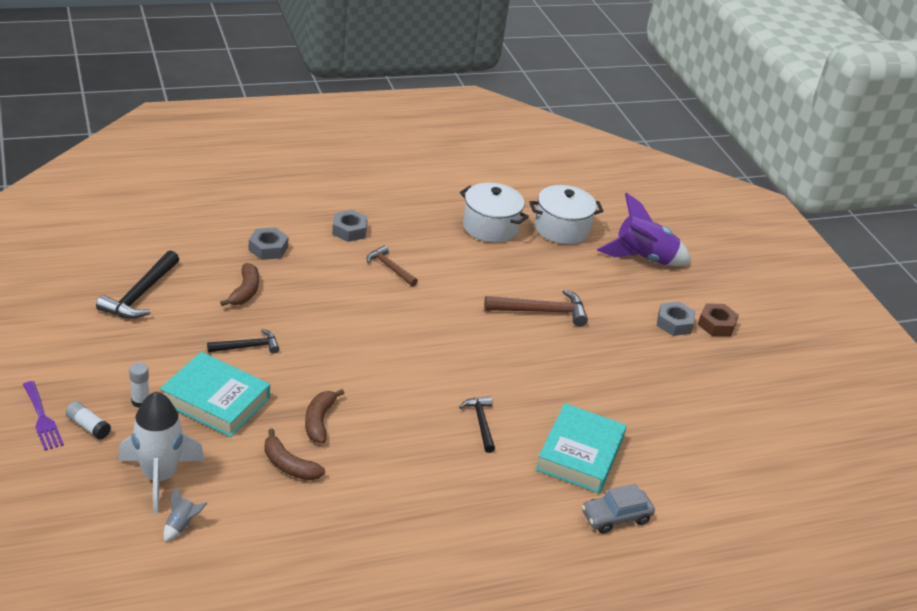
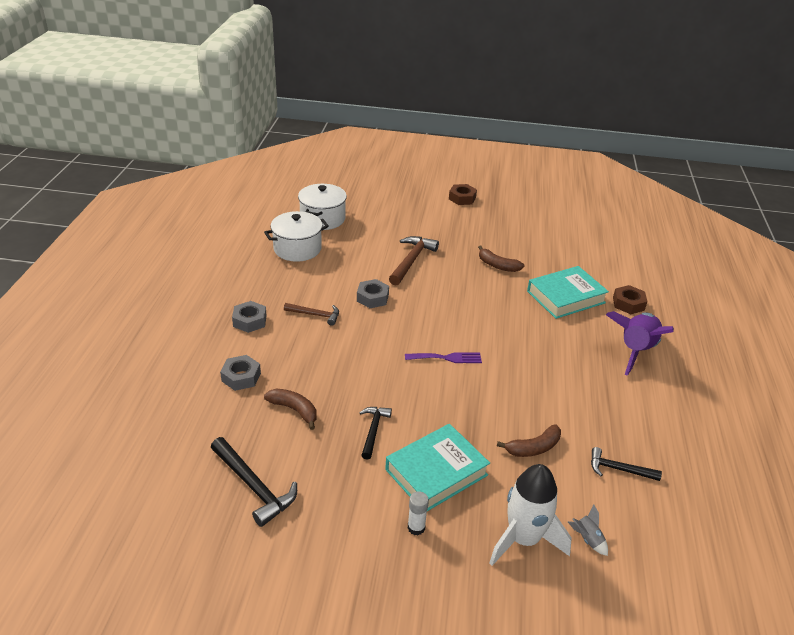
camera: 60 degrees left, 0 degrees up
(42, 418) = (410, 616): purple fork -> purple fork (447, 358)
(88, 426) = (436, 578): white glue stick -> none
(319, 421) = (487, 414): brown banana -> brown banana (497, 265)
(390, 268) = (315, 315): brown hammer -> brown hammer turned 150 degrees counterclockwise
(480, 423) = (520, 330): black hammer -> black hammer (618, 469)
(579, 454) = (566, 297): turquoise book -> turquoise book turned 75 degrees counterclockwise
(615, 517) = (628, 304): grey car -> brown nut
(643, 258) = (378, 199): purple rocket -> purple rocket (635, 350)
(674, 323) = (453, 213): grey nut -> grey nut (372, 298)

